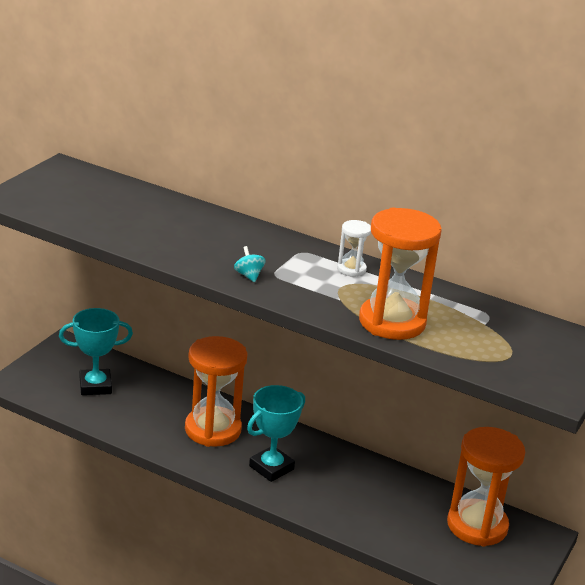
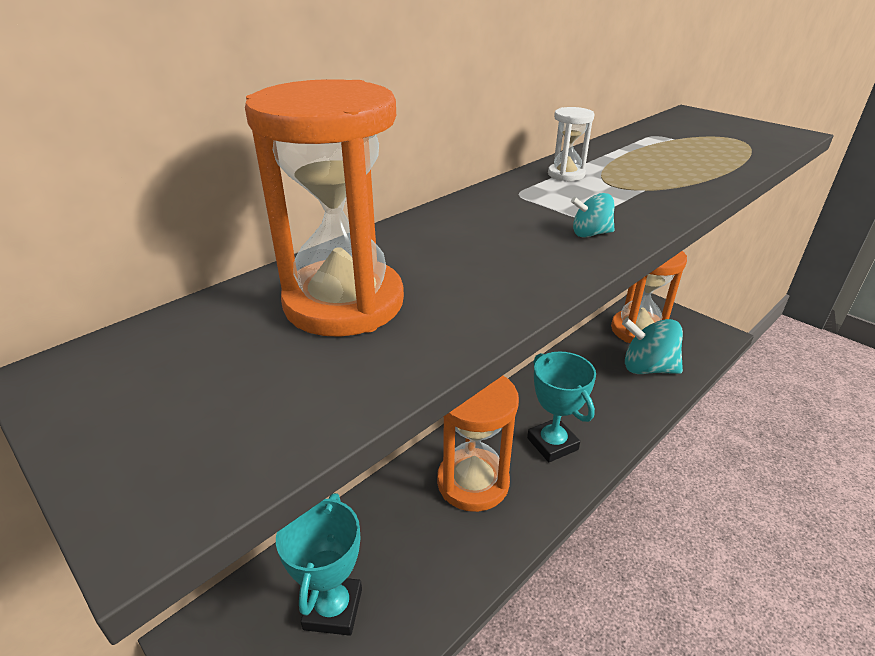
camera: 70 degrees left, 5 degrees up
(392, 322) = (690, 172): orange hourglass -> orange hourglass (344, 303)
(410, 529) = (647, 368): none -> turquoise spinning top

